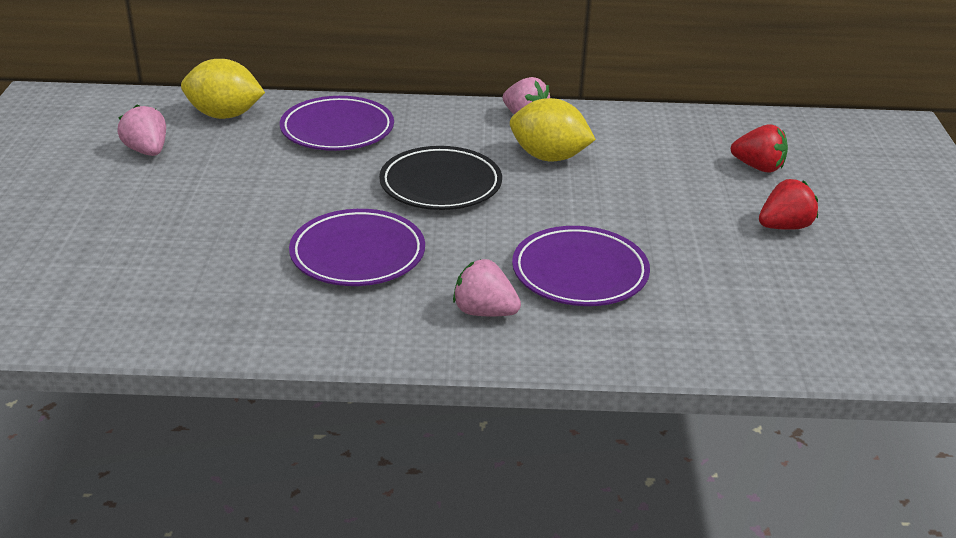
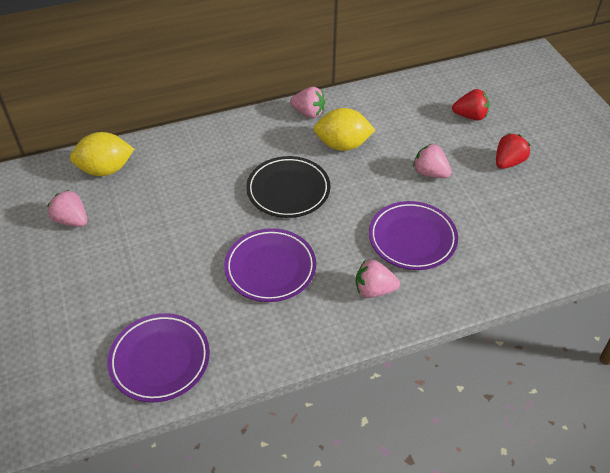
camera: 20 degrees left, 15 degrees up
(337, 130) = (192, 160): purple plate -> purple plate (160, 360)
(655, 212) = (430, 173): none -> pink strawberry

